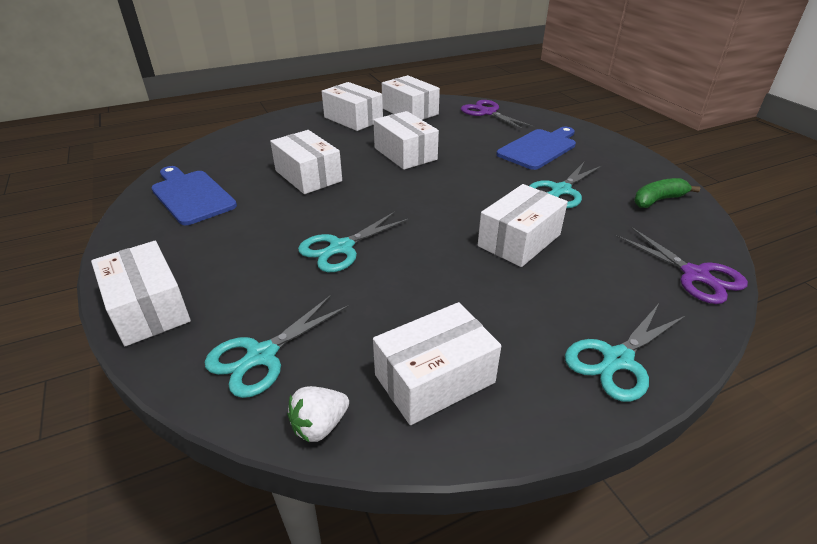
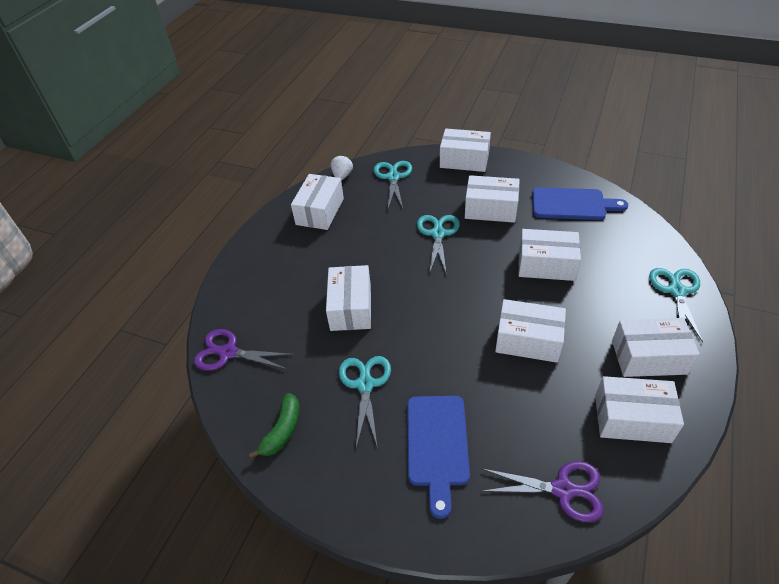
camera: 140 degrees right, 10 degrees up
(252, 236) = (490, 209): none -> white box
(617, 360) = (250, 266): turquoise scissors -> turquoise scissors (676, 291)

